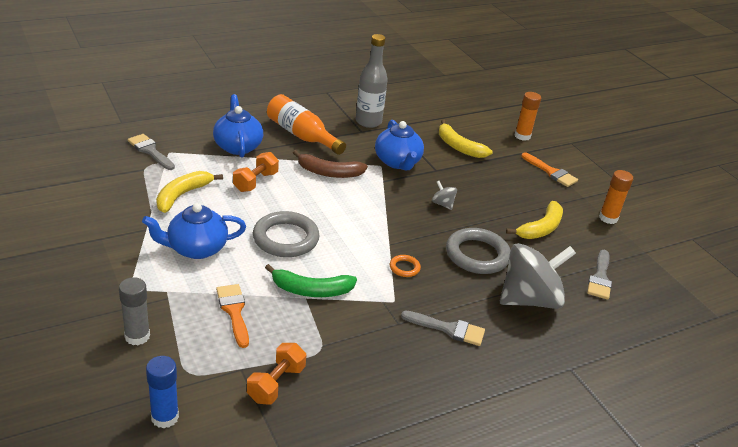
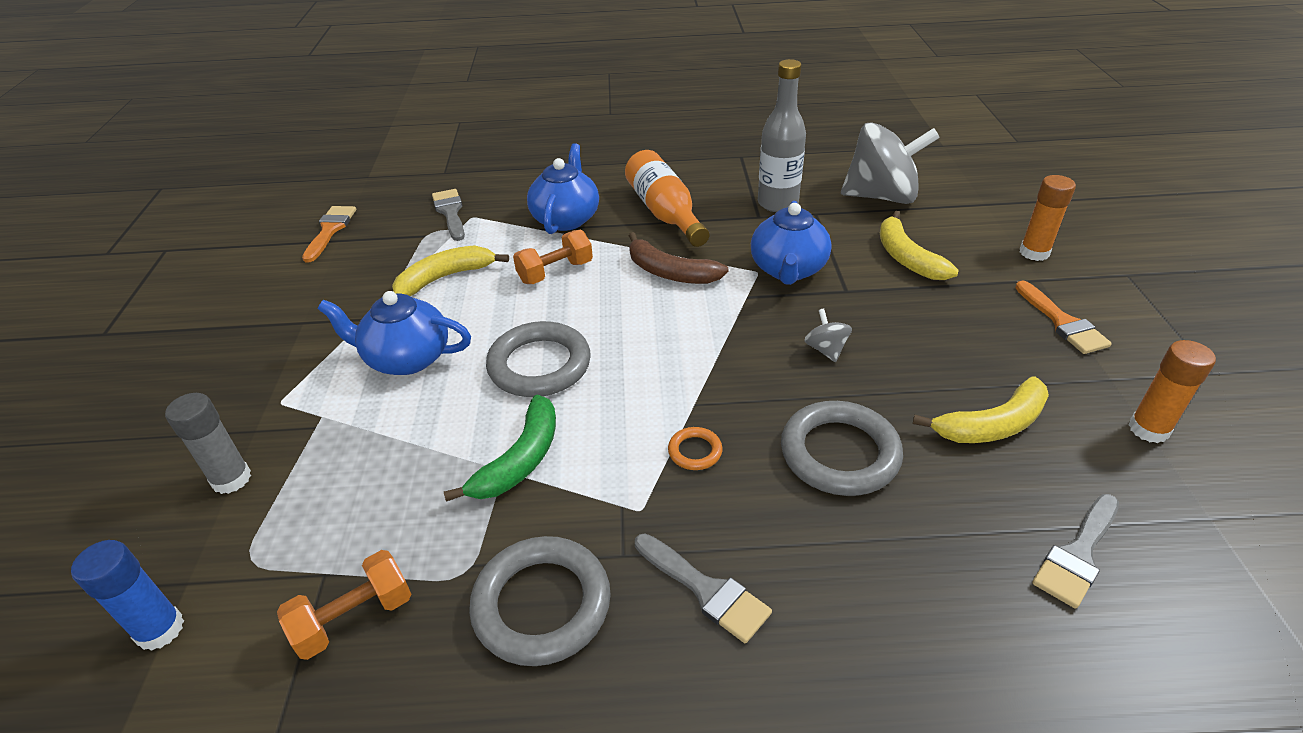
camera: 30 degrees right, 5 degrees up
(234, 311) = (385, 470): orange brush -> orange brush (330, 230)
(311, 290) = (520, 459): green banana -> green banana turned 90 degrees counterclockwise
(372, 354) = (542, 604): none -> grey ring
(529, 299) = (899, 566): grey spinning top -> grey spinning top (881, 196)

